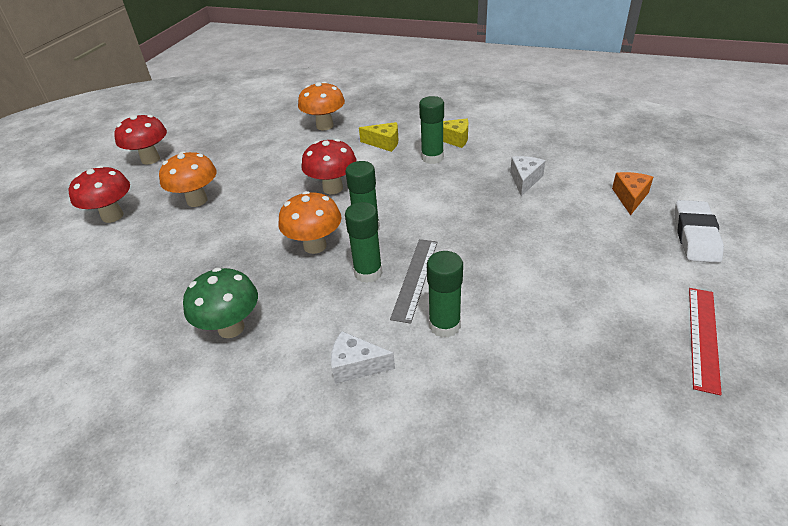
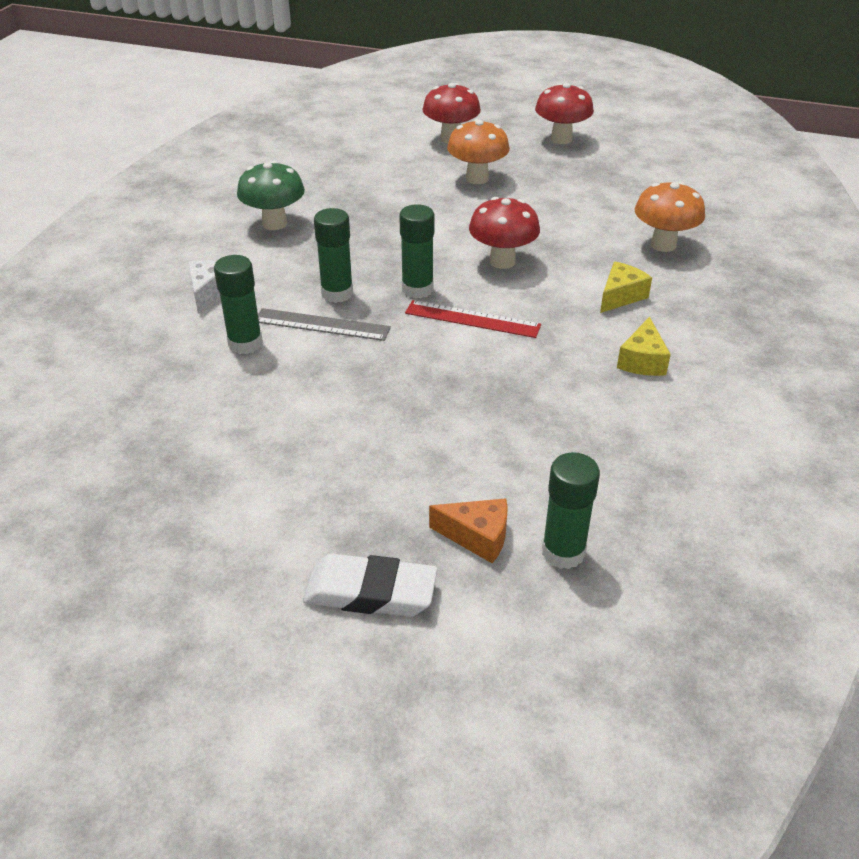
camera: 85 degrees right, 0 degrees up
(315, 246) = (388, 257): orange mushroom -> none
(384, 143) = (620, 296): yellow cheese -> yellow cheese turned 150 degrees counterclockwise
(432, 158) = (583, 339): green glue stick -> green glue stick (563, 552)
(525, 180) = (526, 426): white cheese -> none
(703, 337) = (171, 543): red ruler -> red ruler (472, 319)

